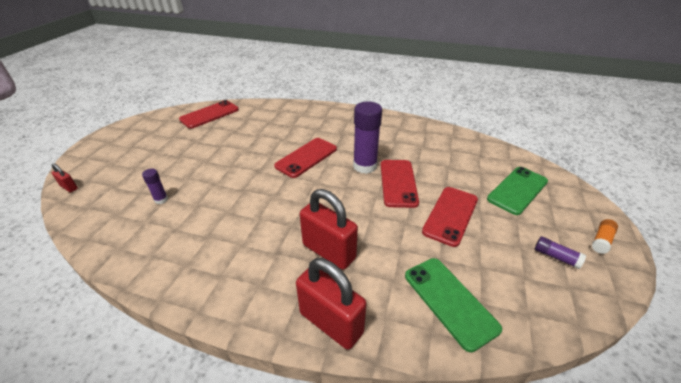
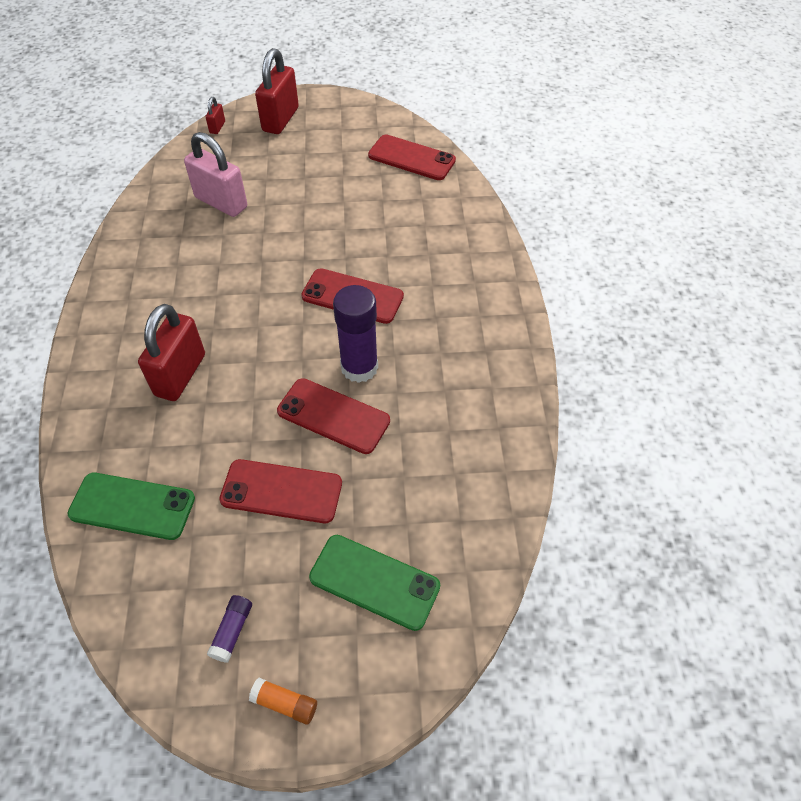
camera: 70 degrees right, 15 degrees up
(161, 199) = (221, 202): purple glue stick -> pink padlock
(331, 323) = (87, 404): red padlock -> red padlock (280, 119)
(398, 183) = (333, 416): red phone -> red phone turned 45 degrees clockwise
(449, 301) = (132, 506): green phone -> green phone turned 60 degrees clockwise

